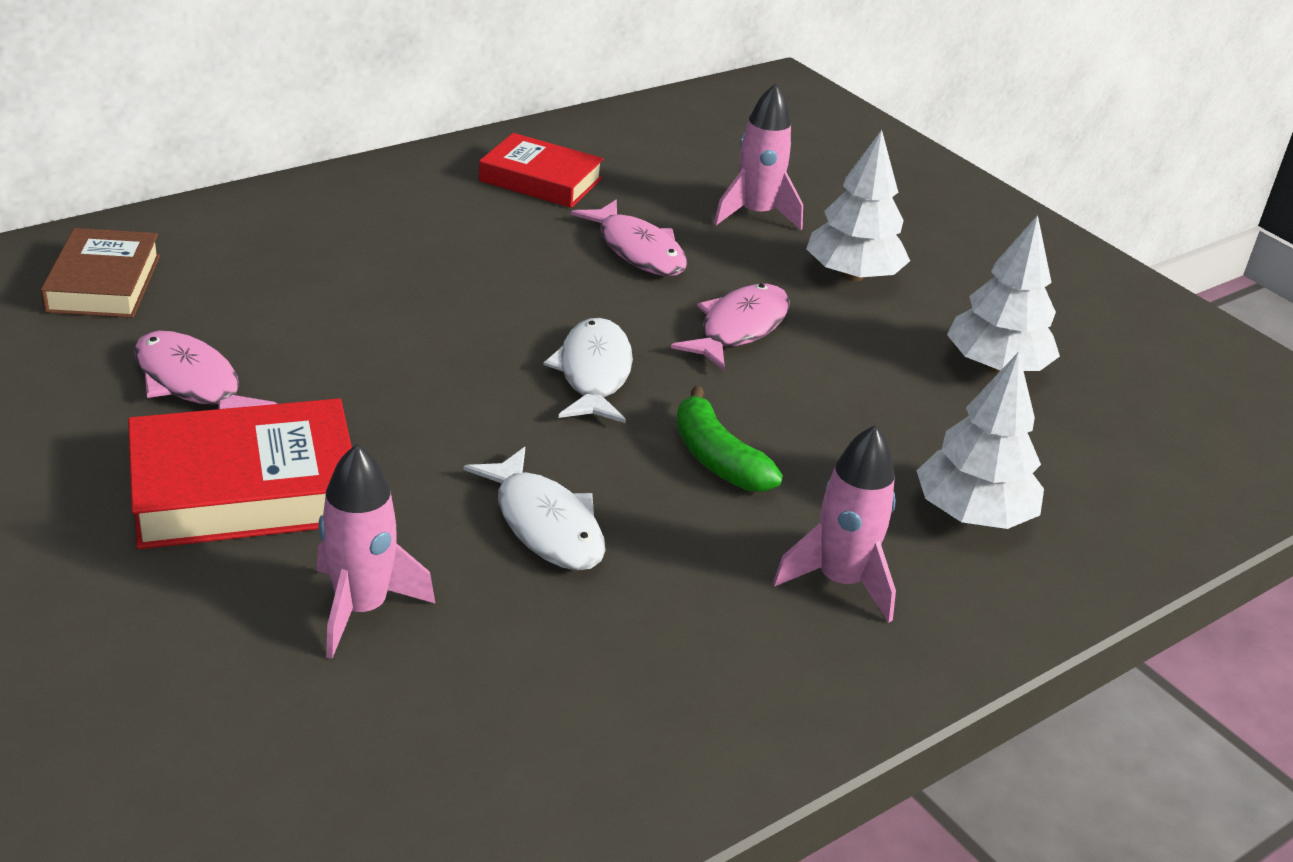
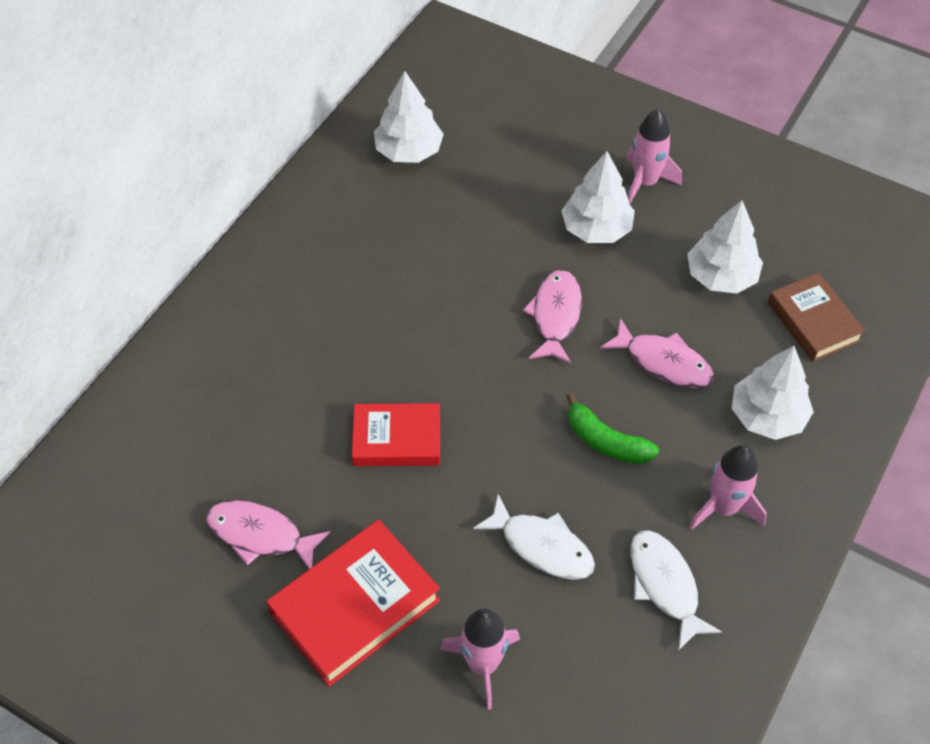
camera: 20 degrees left, 20 degrees up
(104, 283) = (136, 472): brown book -> brown book (813, 322)
(540, 180) = (347, 225): red book -> red book (397, 439)
(594, 373) = (494, 402): white fish -> white fish (665, 585)
(637, 250) = (452, 269): pink fish -> pink fish (663, 362)
(665, 149) = (409, 151): none -> white tree
(756, 214) = (505, 194): pink rocket -> pink rocket (645, 182)

